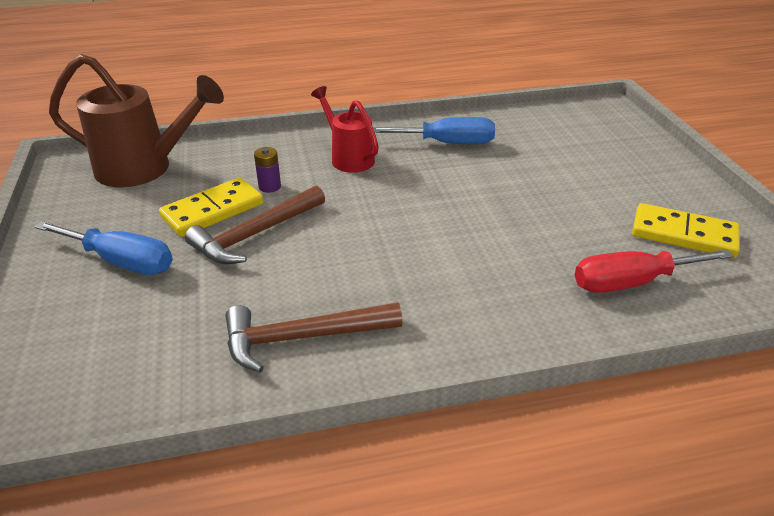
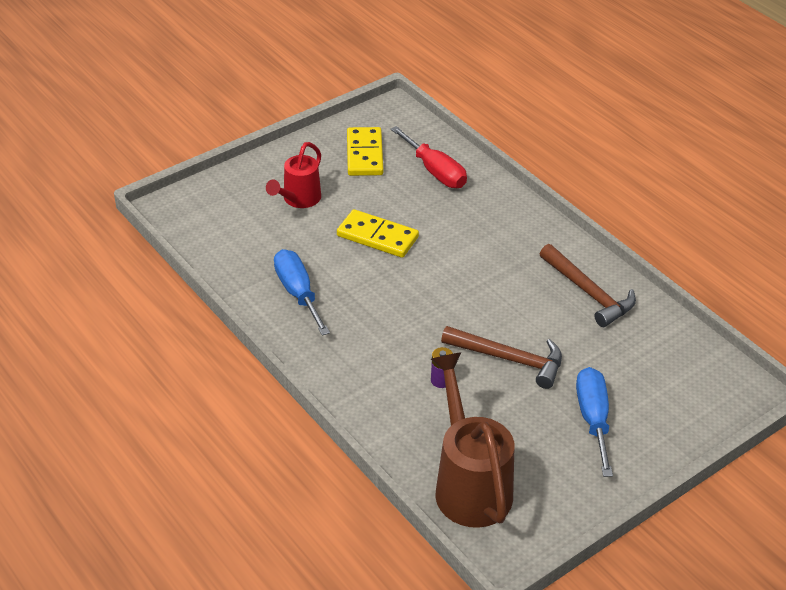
camera: 115 degrees left, 5 degrees up
(213, 210) = (498, 400): yellow domino -> yellow domino (377, 237)
(349, 158) = (362, 348): red watering can -> red watering can (299, 199)

